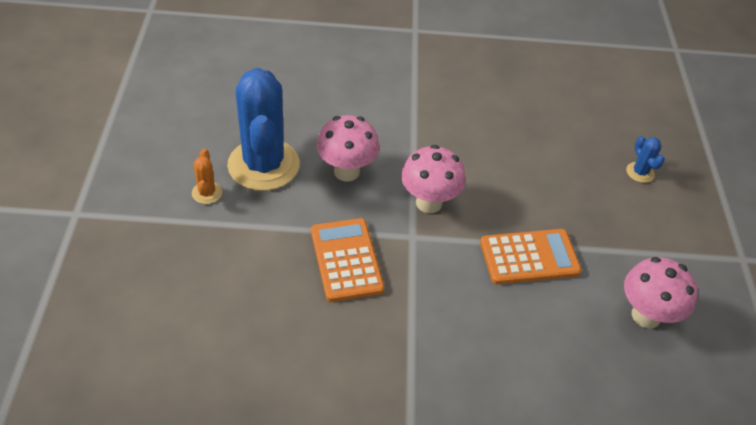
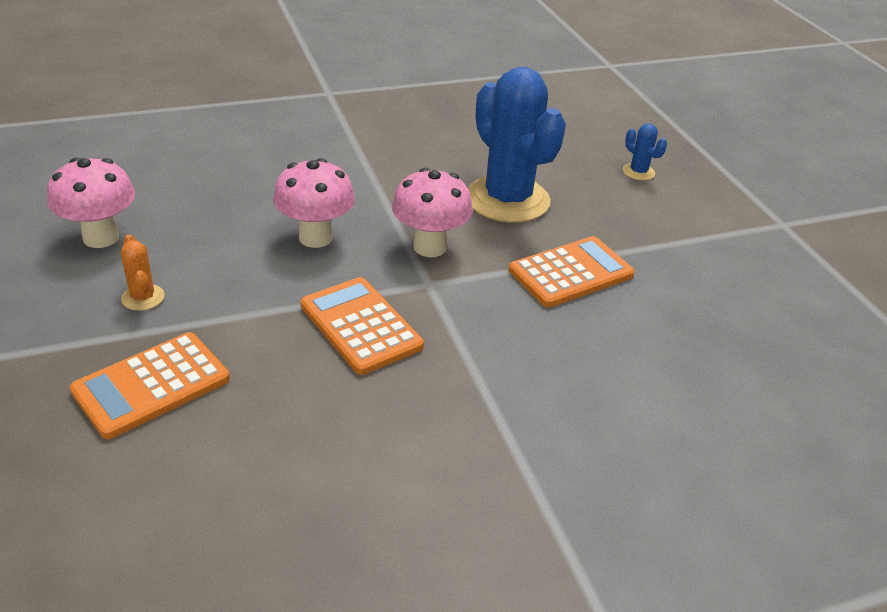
camera: 20 degrees left, 10 degrees down
(187, 267) = (151, 385): none -> orange calculator
(263, 165) = (206, 253): blue cactus -> blue cactus (507, 200)
(646, 315) = (723, 297): pink mushroom -> pink mushroom (101, 238)

